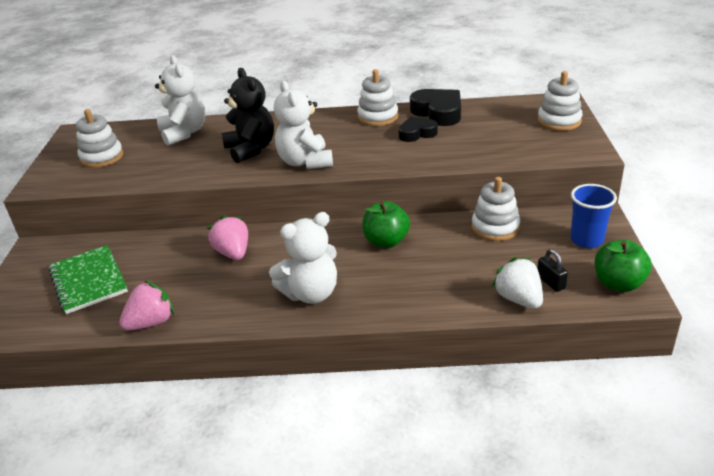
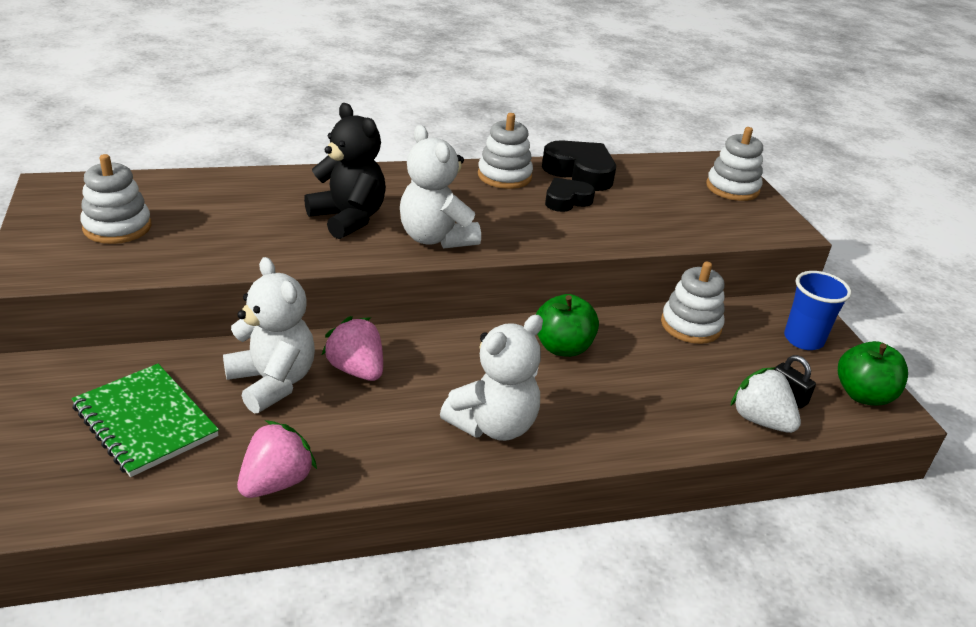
camera: 20 degrees left, 0 degrees up
(184, 133) = (234, 192): white teddy bear -> white teddy bear (272, 382)

